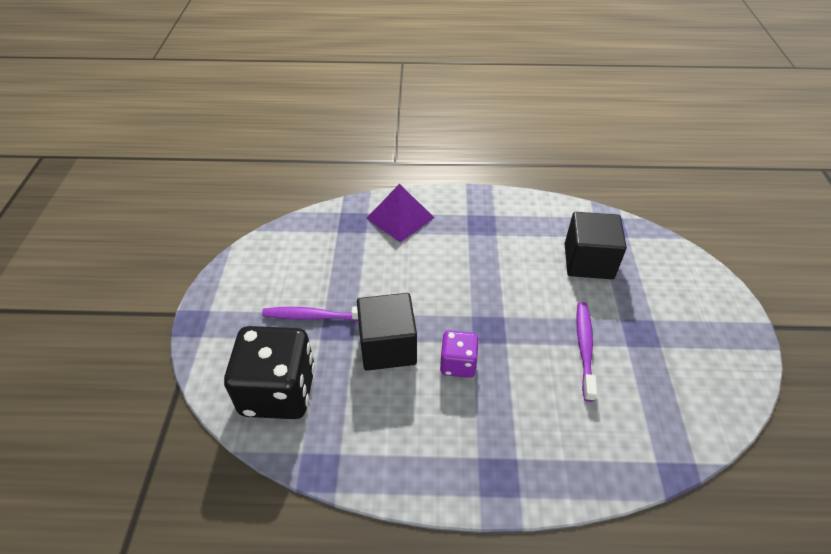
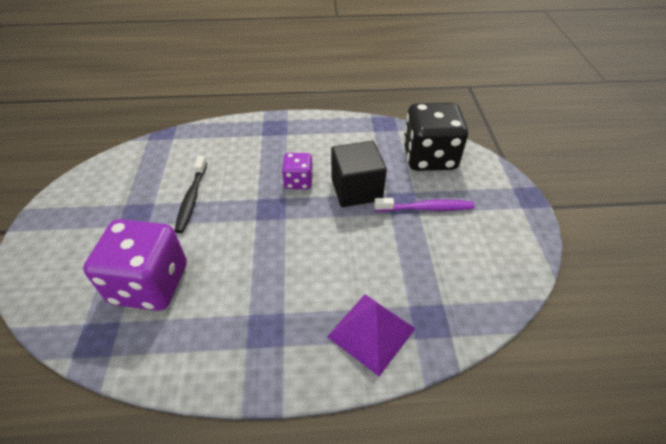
camera: 175 degrees right, 0 degrees up
(584, 348) = (192, 198): purple toothbrush -> black toothbrush
(588, 261) = (150, 284): black cube -> purple dice

